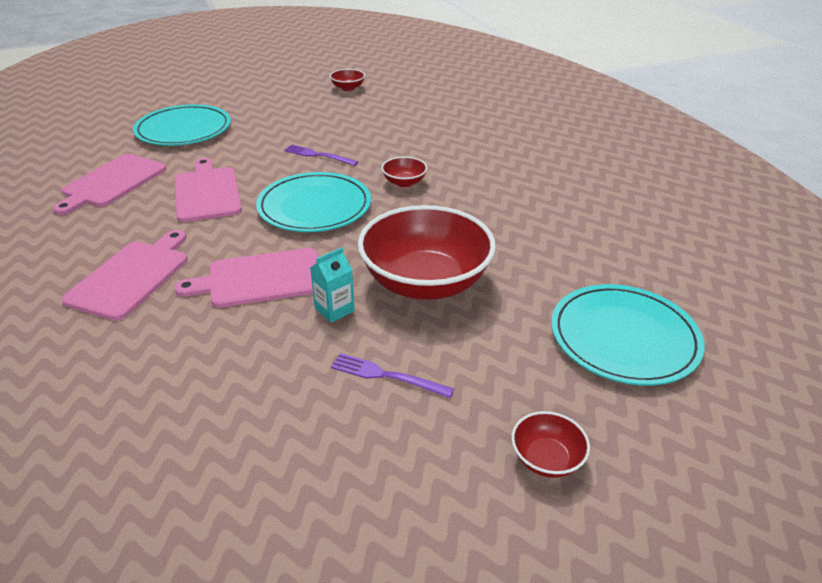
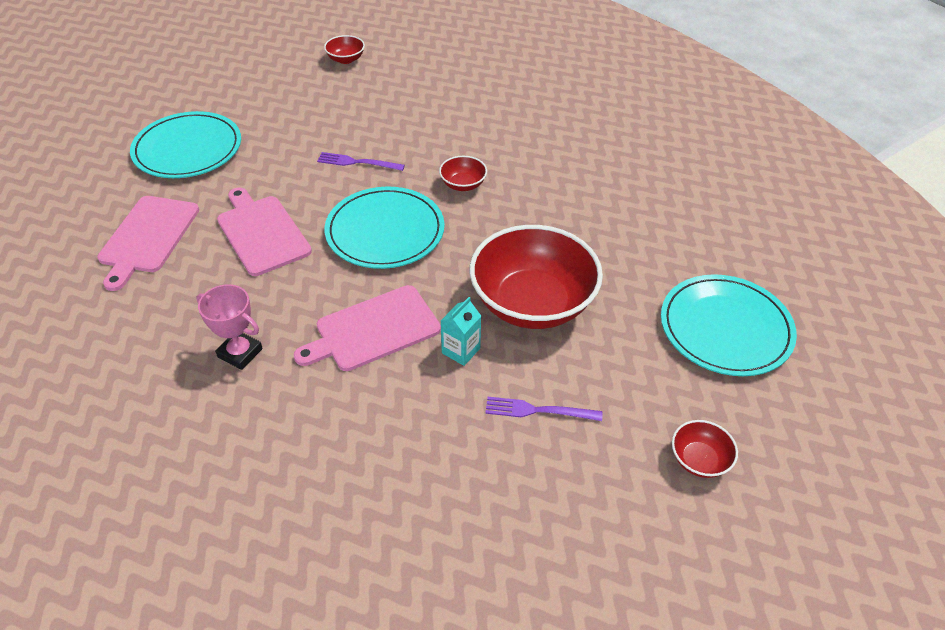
camera: 15 degrees left, 10 degrees up
(131, 276) = (240, 353): pink cutting board -> pink trophy

